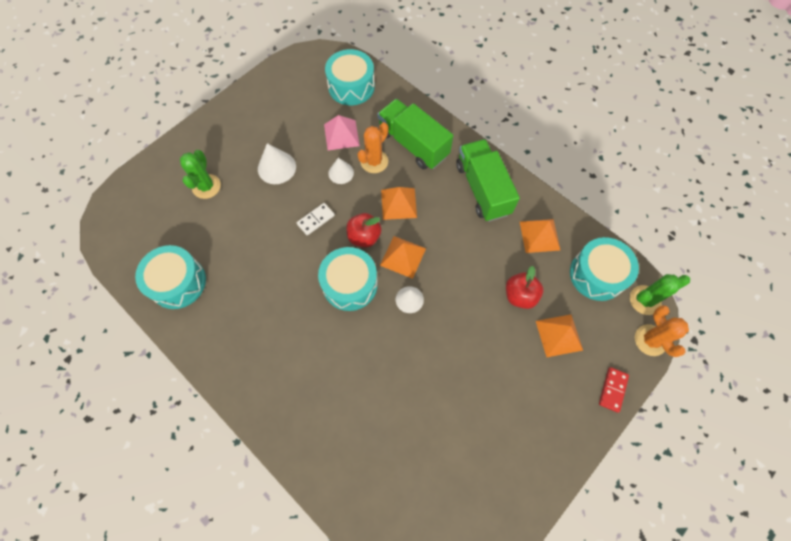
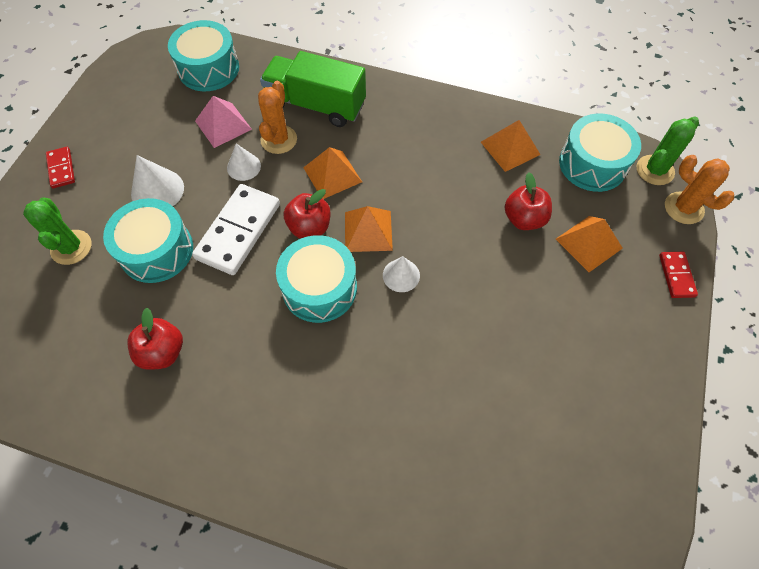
camera: 25 degrees left, 5 degrees down
(178, 282) = (85, 381): turquoise drum -> turquoise drum (156, 250)
(223, 126) = (61, 169): none -> red domino
(231, 284) = (163, 352): none -> red apple
(316, 220) = (238, 231): white domino -> white domino, size x1.95
(482, 189) = (421, 123): green truck -> none

